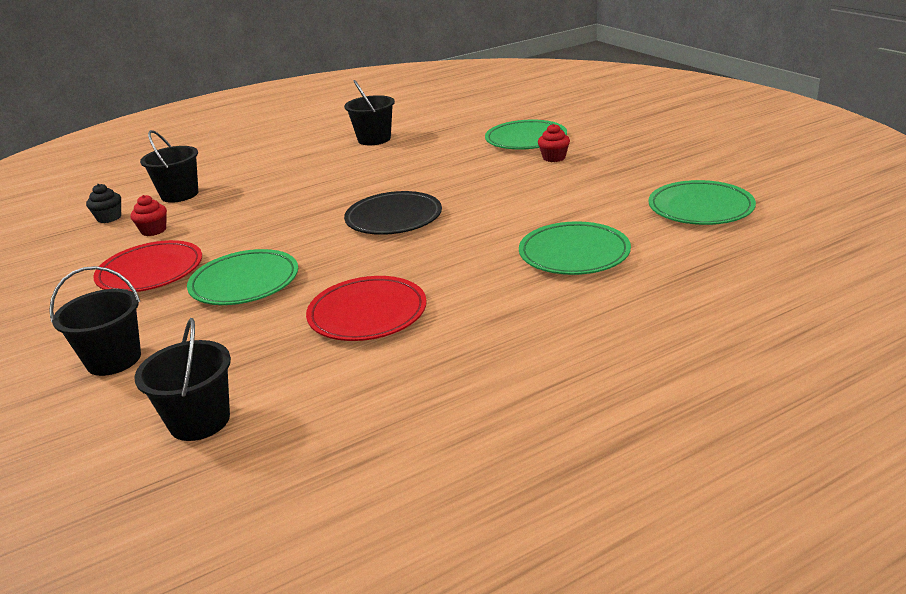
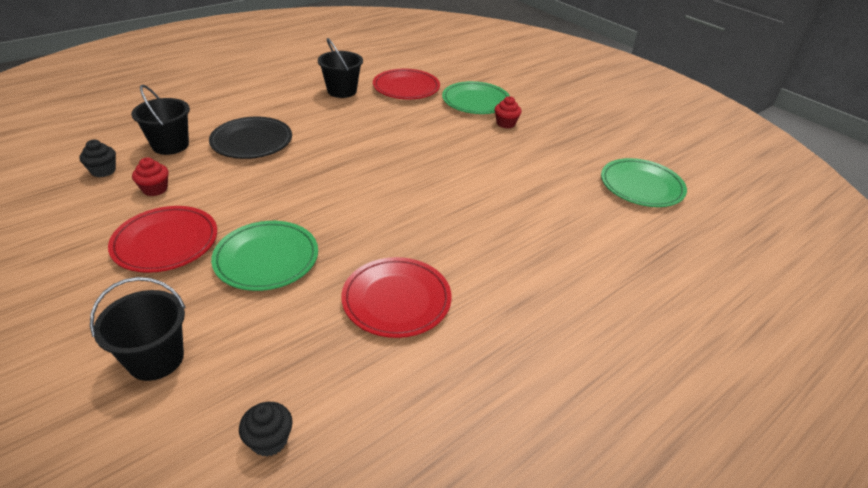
camera: 15 degrees left, 10 degrees up
(199, 421) = (269, 440): black bucket -> black cupcake
(394, 218) = (387, 185): black plate -> black plate (252, 141)
(448, 132) = (406, 88): none -> red plate
(574, 254) = (556, 233): green plate -> none

